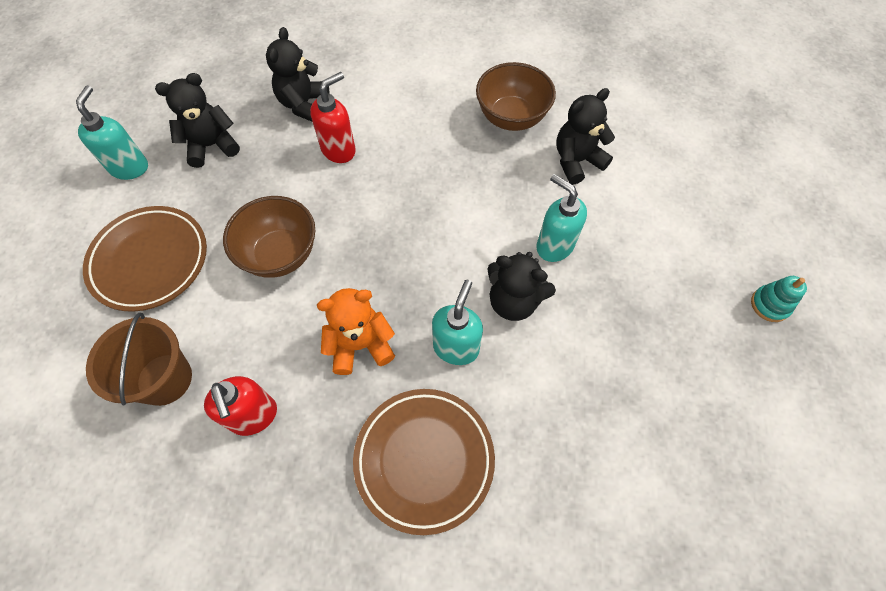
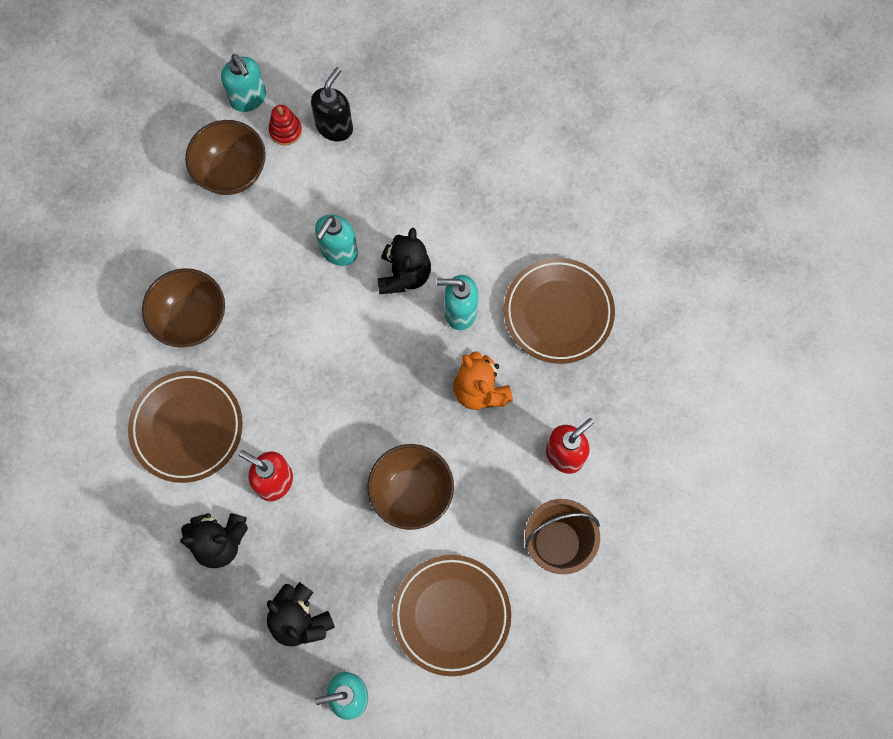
camera: 105 degrees left, 10 degrees up
(411, 99) = (187, 428): none -> brown plate
(576, 161) = (235, 247): black teddy bear -> none
(659, 172) = (231, 172): none -> brown bowl
(703, 226) = (285, 131): none -> red stacking toy
(704, 273) = (335, 127): none -> black soap dispenser
(744, 201) = (248, 98): none -> turquoise soap dispenser
(770, 305) = (353, 76): turquoise stacking toy -> none

